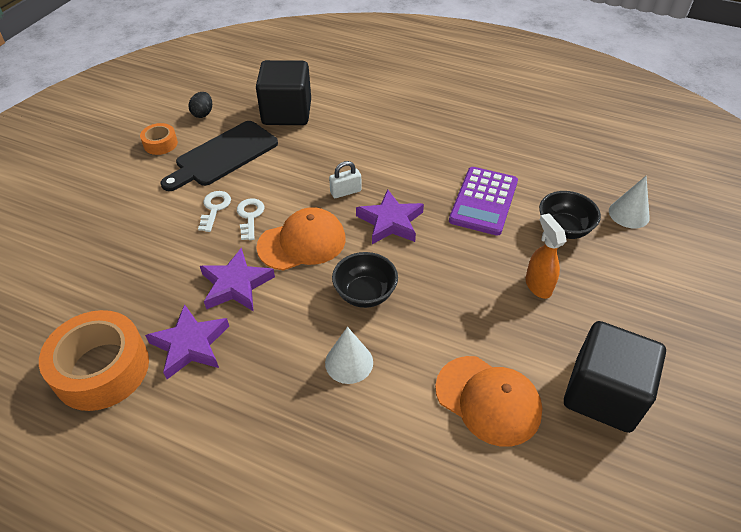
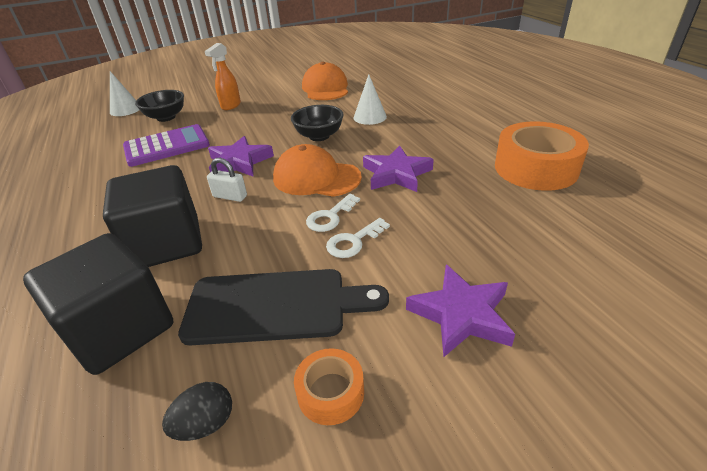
camera: 135 degrees left, 10 degrees down
(190, 344) = (459, 156): purple star -> purple star (461, 315)
(603, 394) = (280, 76): black cube -> black cube (166, 243)

